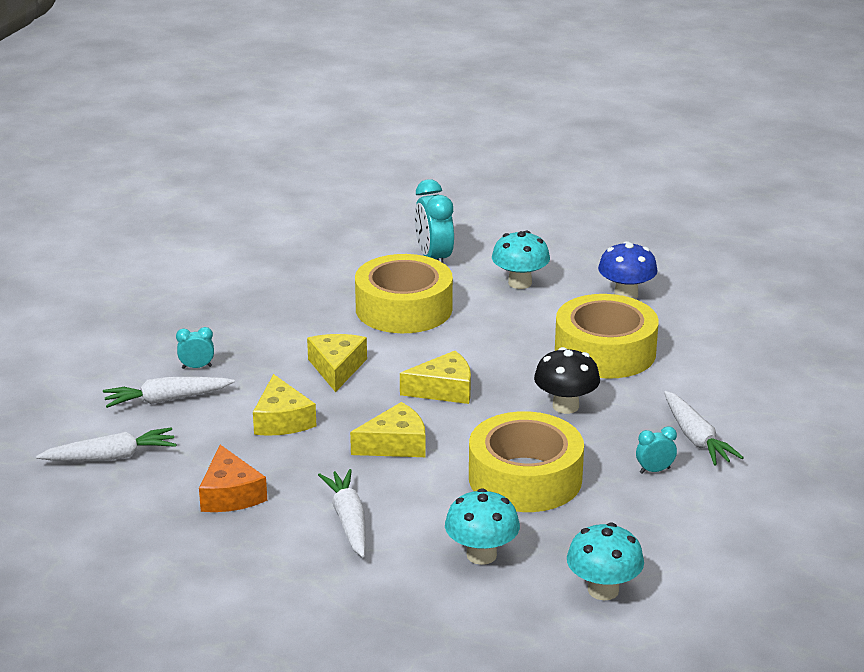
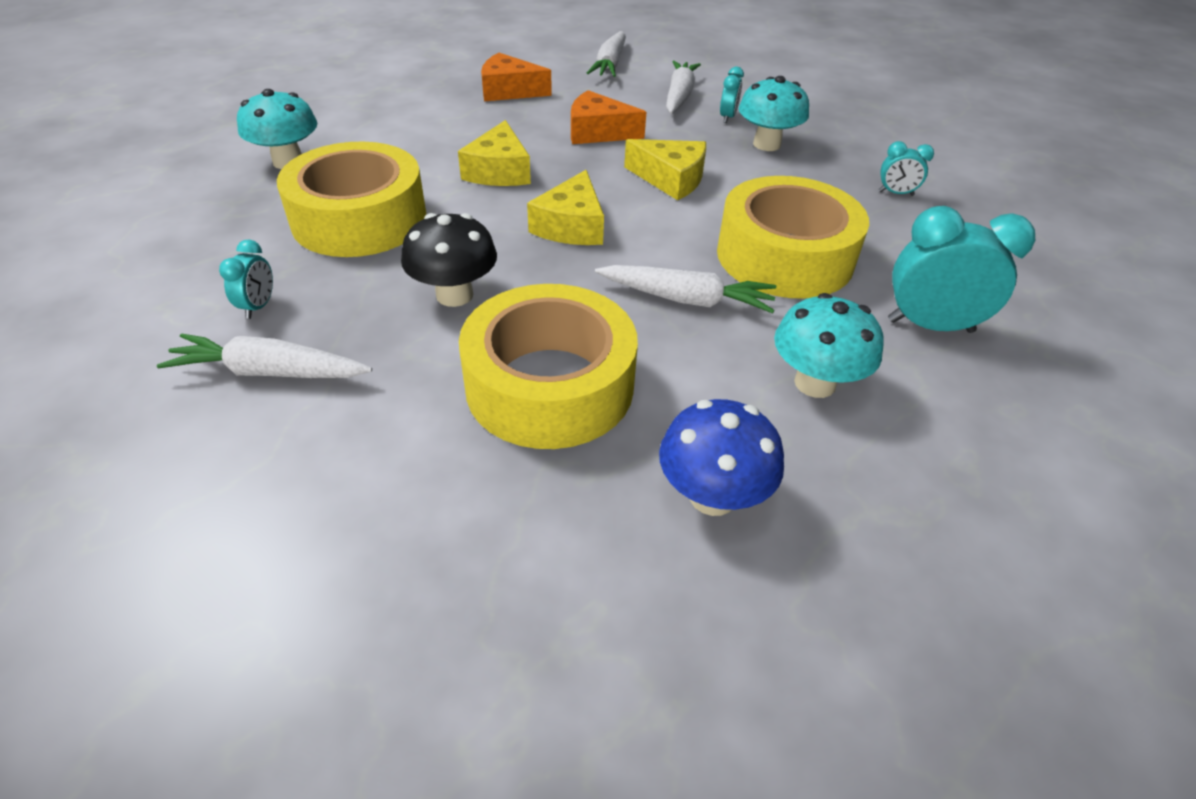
camera: 115 degrees right, 15 degrees up
(277, 282) = (896, 193): none -> turquoise clock
(282, 420) = (598, 132): yellow cheese -> orange cheese
(348, 521) = (414, 123): white carrot -> white carrot (686, 299)
(603, 590) = (154, 200): turquoise mushroom -> turquoise mushroom (766, 144)

